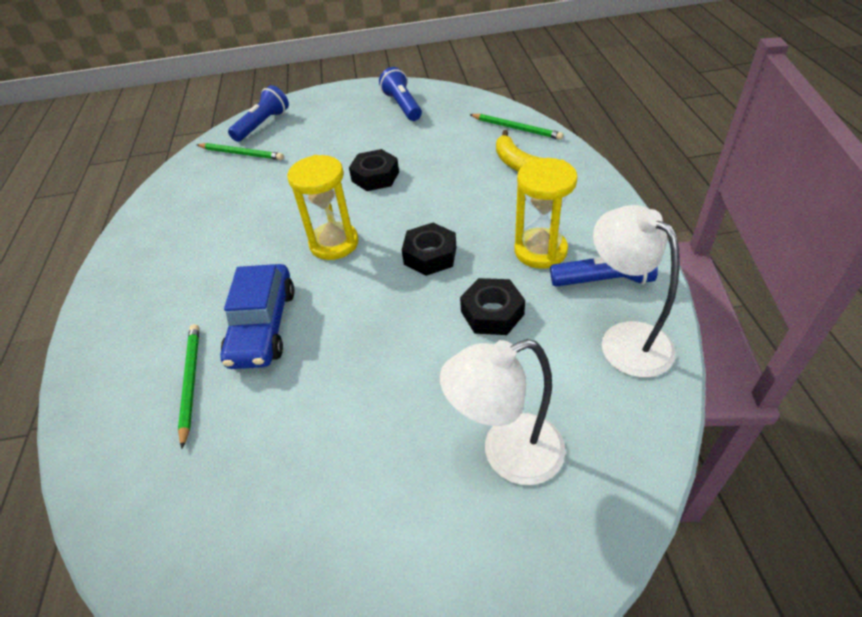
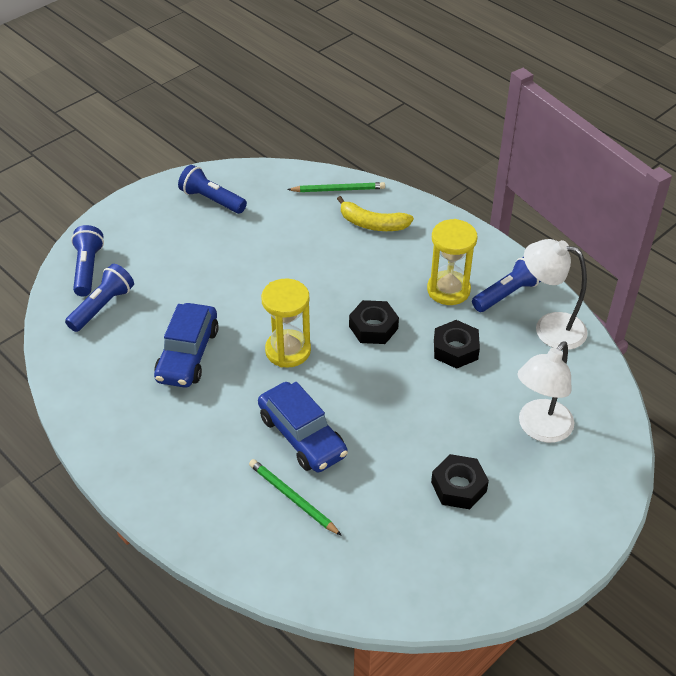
camera: 40 degrees left, 0 degrees up
(241, 153) = (102, 306): green pencil -> blue flashlight
(256, 212) = (187, 354): none -> blue car
(375, 176) = (260, 279): black nut -> black nut (458, 486)

